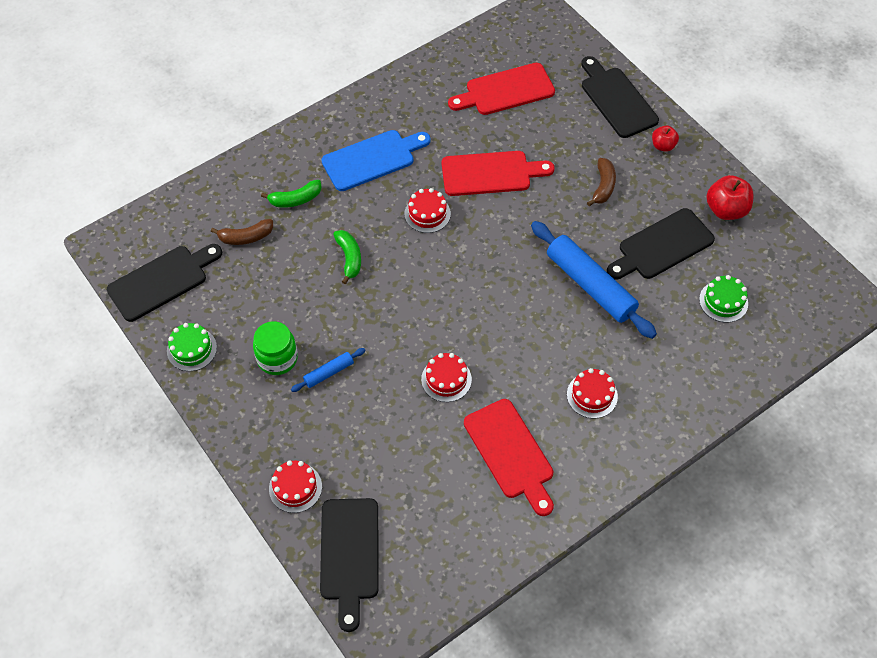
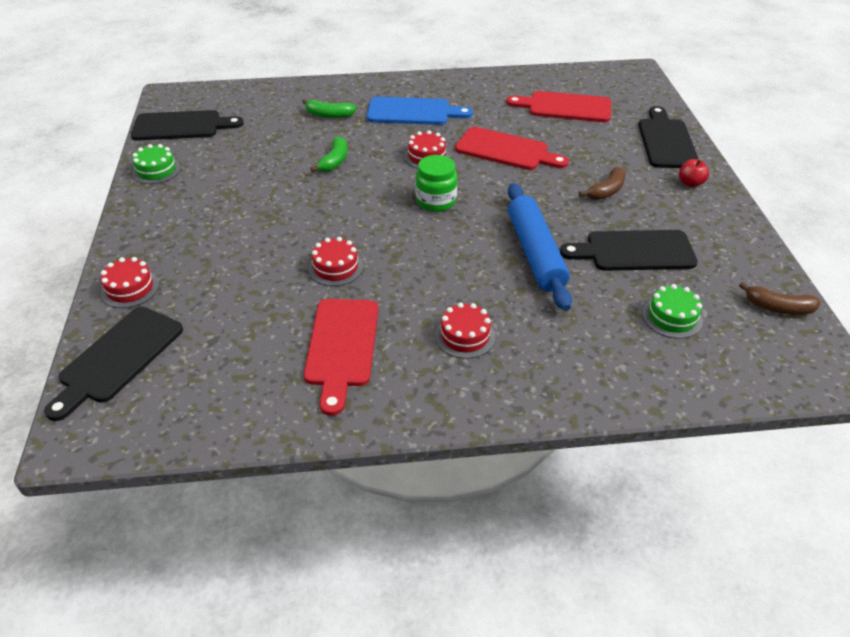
camera: 30 degrees right, 15 degrees down
(246, 237) = (269, 123): brown banana -> brown banana (778, 307)
(277, 358) = (212, 199): green jar -> green jar (436, 201)
(329, 372) = (242, 224): blue rolling pin -> none
(726, 210) = (726, 248): red apple -> none

